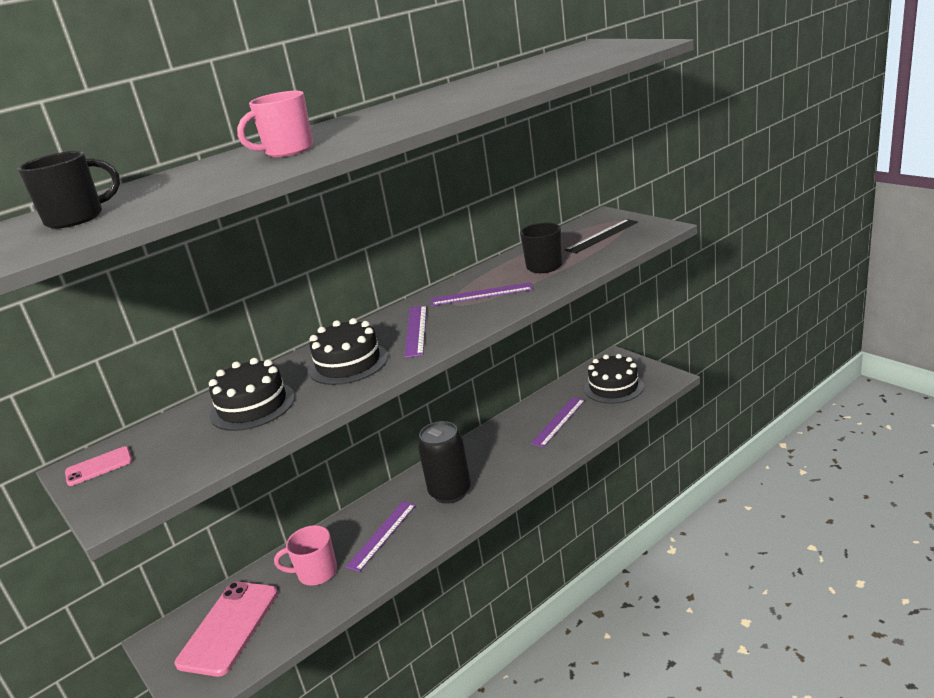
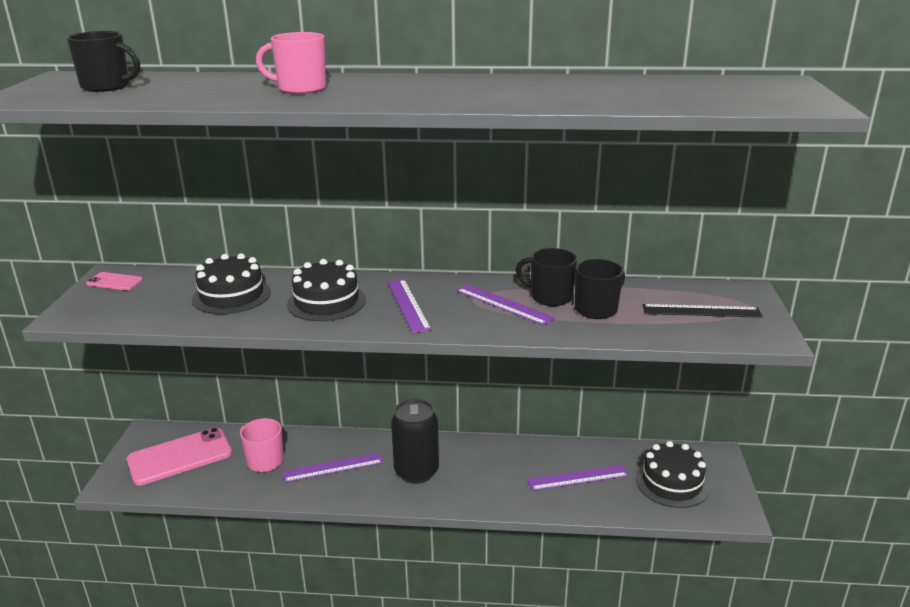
camera: 40 degrees right, 0 degrees up
(416, 330) = (408, 305): purple ruler -> purple ruler turned 60 degrees counterclockwise
(501, 276) = (550, 297): none -> black mug

